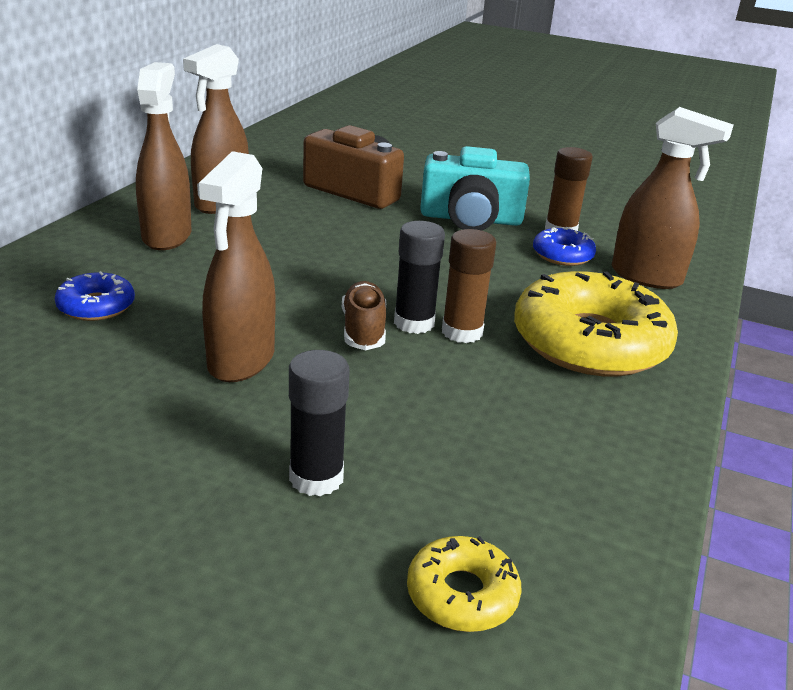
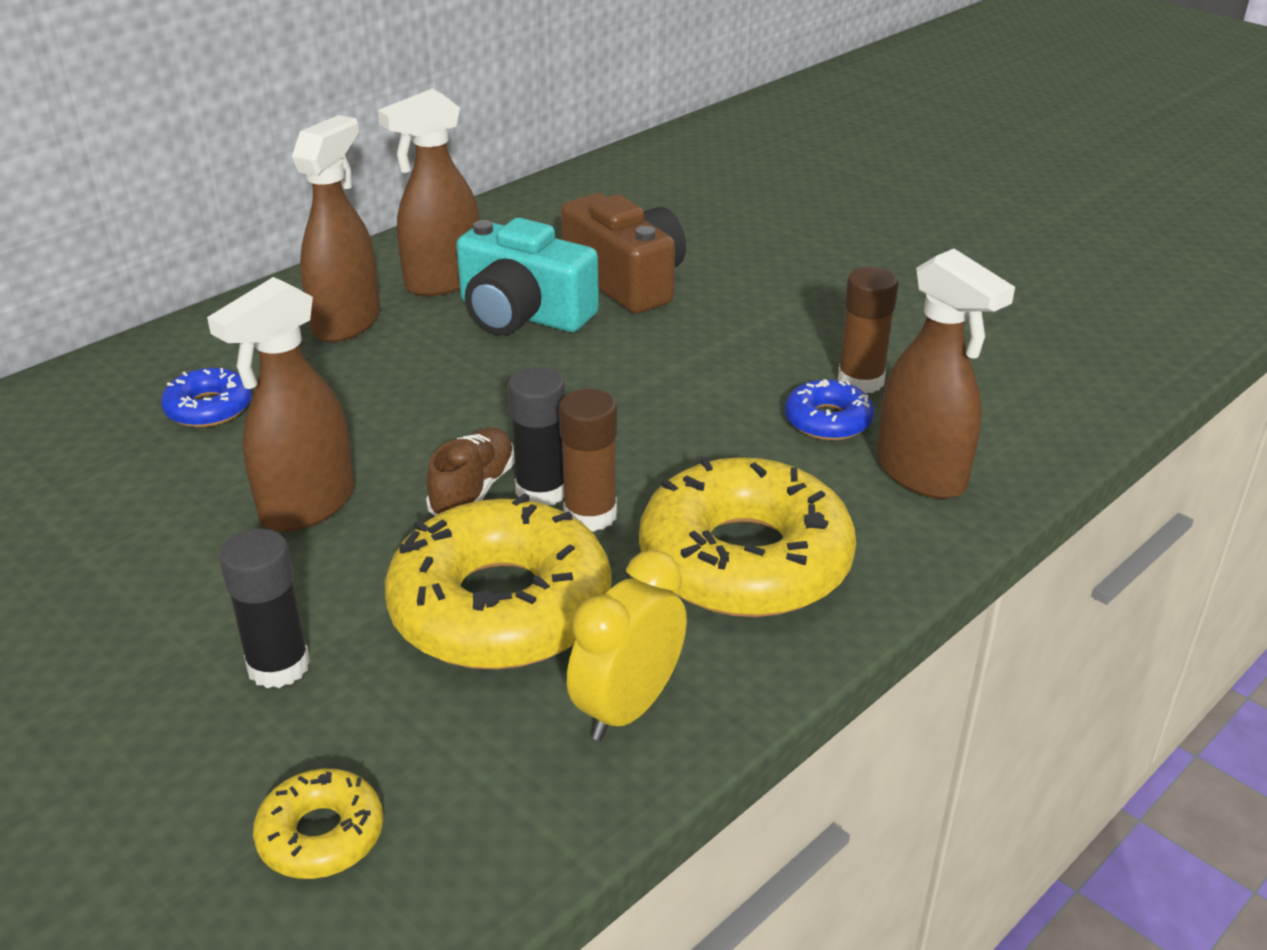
camera: 25 degrees right, 5 degrees up
(453, 402) = (501, 607): none -> yellow donut
(471, 219) = (747, 345): turquoise camera -> turquoise camera (522, 314)
(602, 448) = (628, 708): none -> yellow clock

